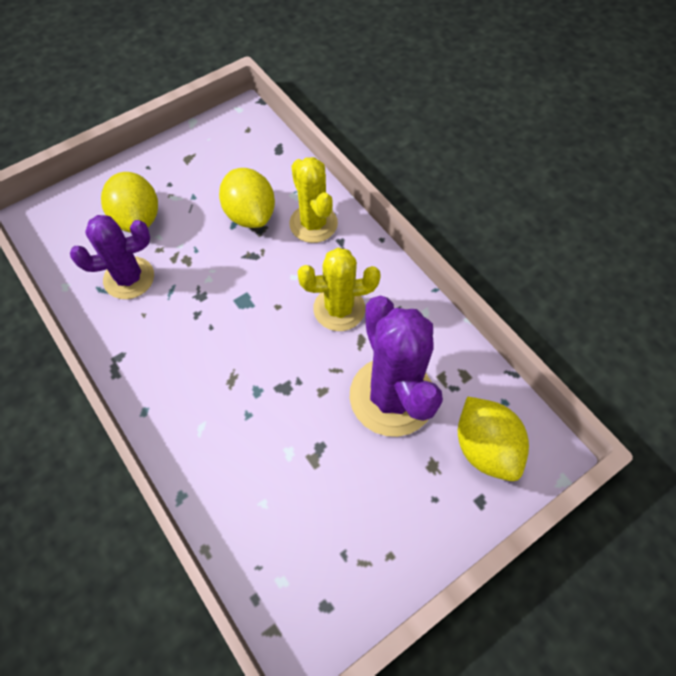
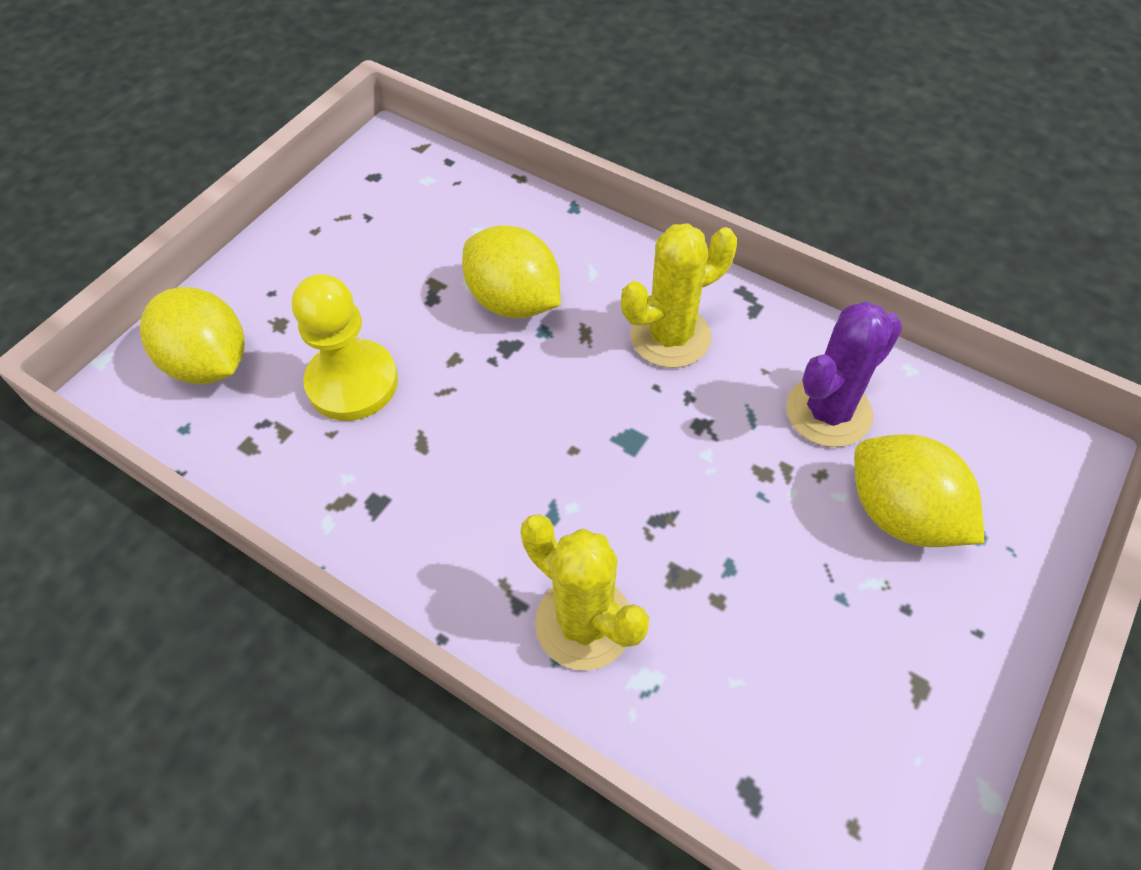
camera: 160 degrees right, 5 degrees down
(250, 214) = (711, 598): yellow lemon -> yellow lemon (514, 301)
(339, 309) = (473, 478): yellow cactus -> yellow cactus (670, 336)
(392, 396) = (352, 383): purple cactus -> yellow pawn

